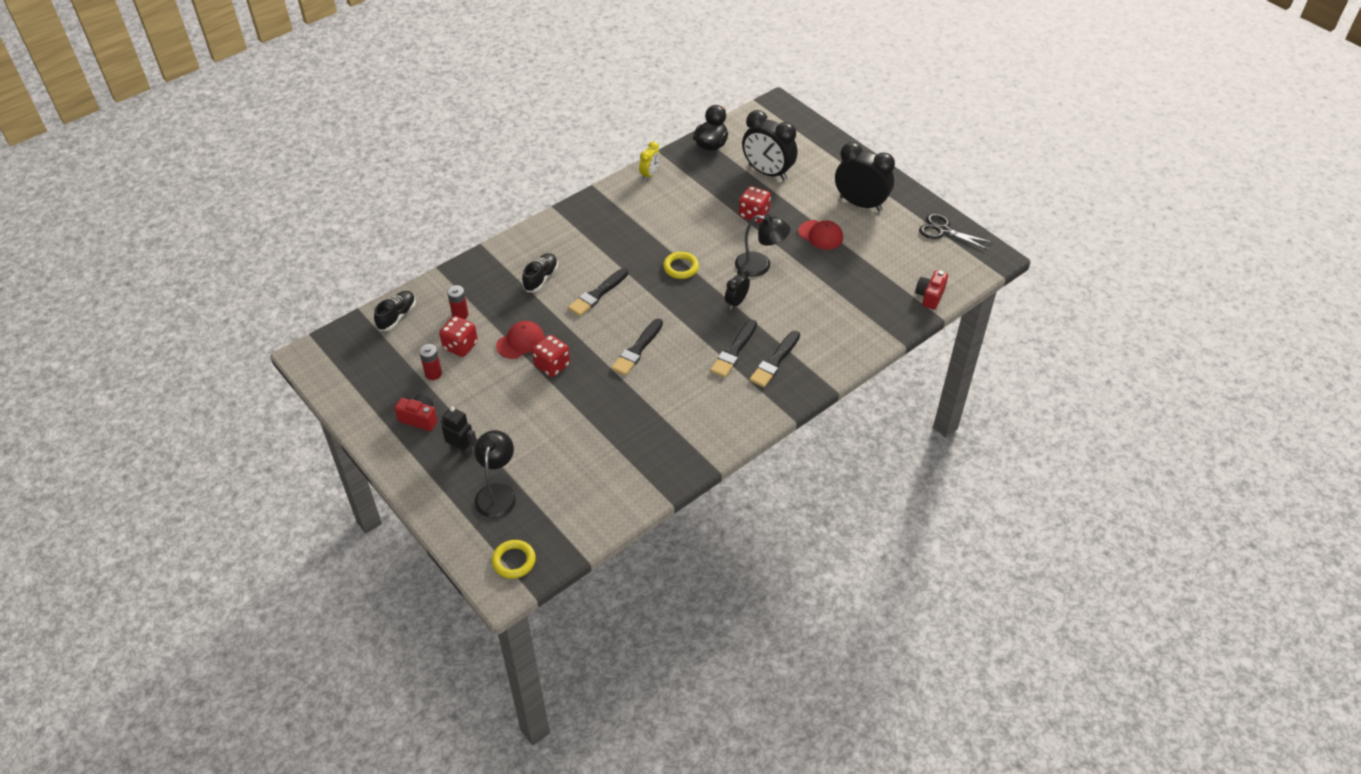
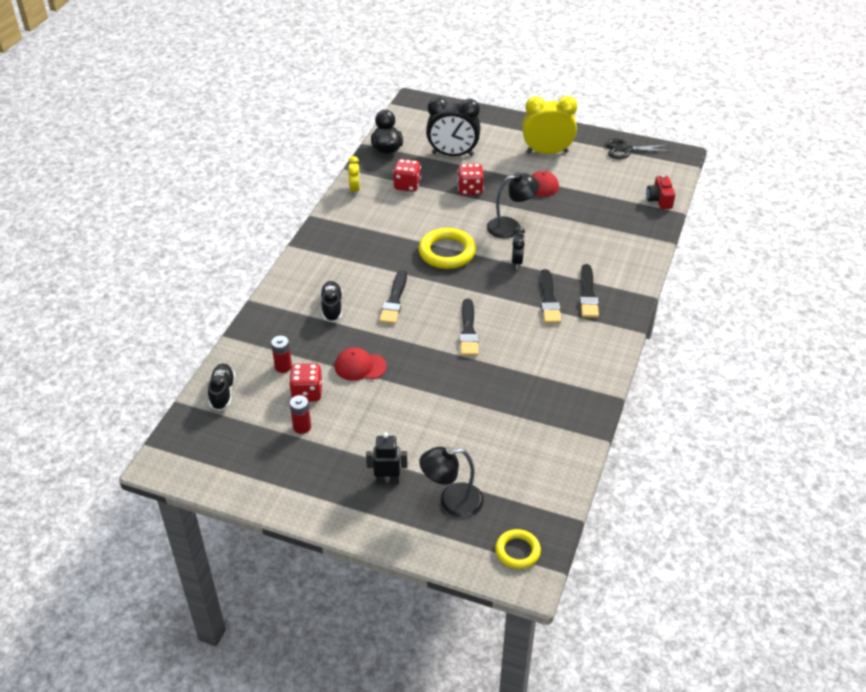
camera: 30 degrees left, 5 degrees down
(419, 418) = (323, 471): red camera -> none
(497, 493) = (452, 501): black lamp -> black lamp turned 75 degrees counterclockwise
(520, 342) = (360, 366): red cap -> red cap turned 105 degrees counterclockwise
(552, 365) = (406, 374): red dice -> red dice (407, 185)
(681, 267) = (447, 252): yellow ring -> yellow ring, size x1.64
(860, 204) = (547, 152): black clock -> yellow clock

